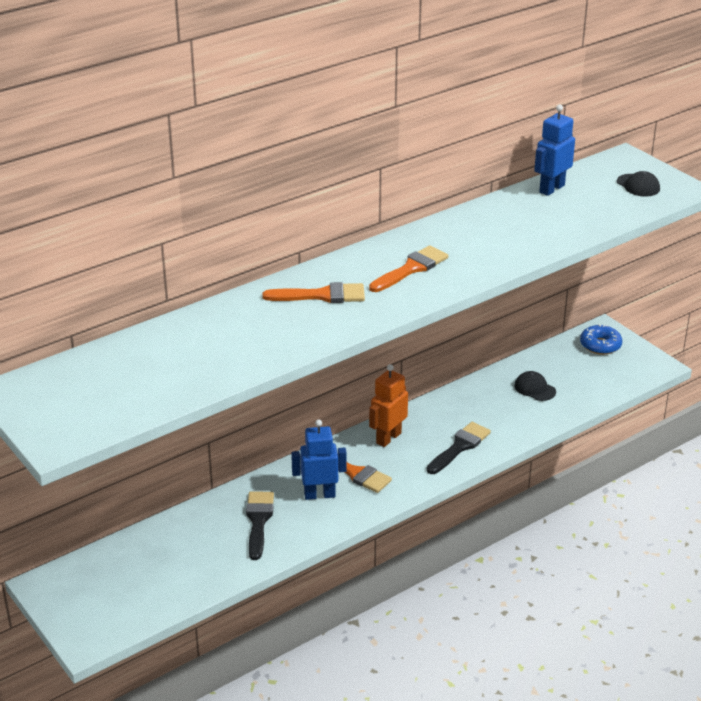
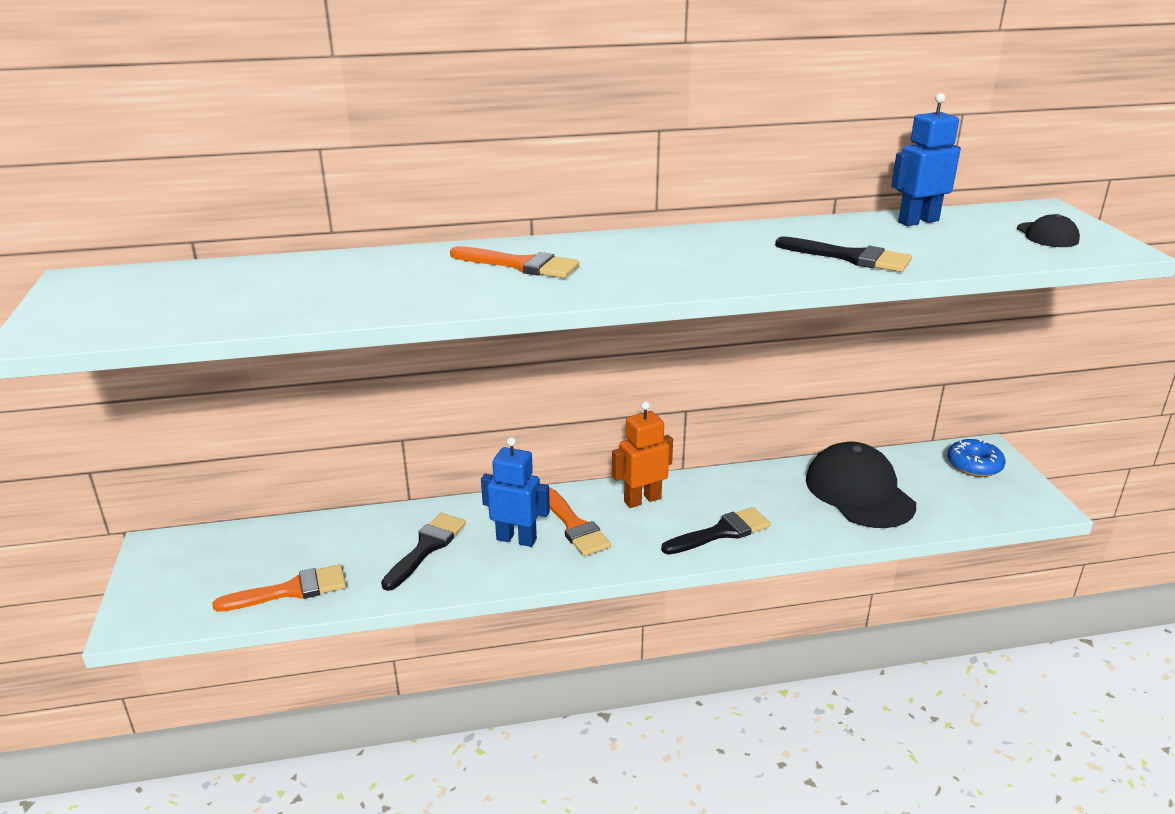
camera: 25 degrees right, 5 degrees down
(411, 269) = (659, 261): orange brush -> orange brush (291, 590)
(530, 236) = (850, 257): none -> black brush
(535, 388) = (859, 492): black cap -> black cap, size x2.12

